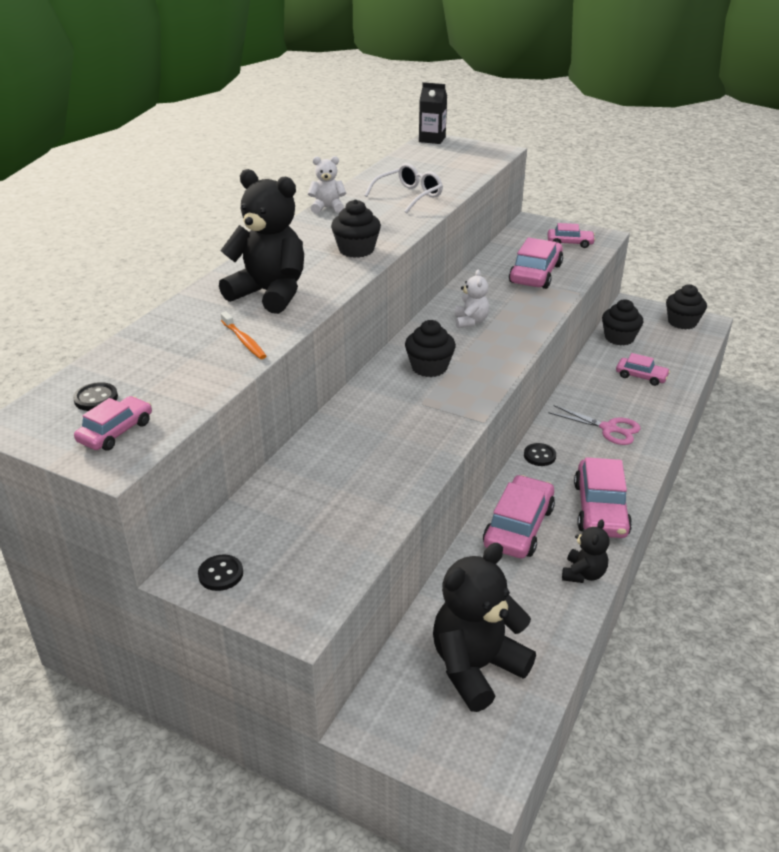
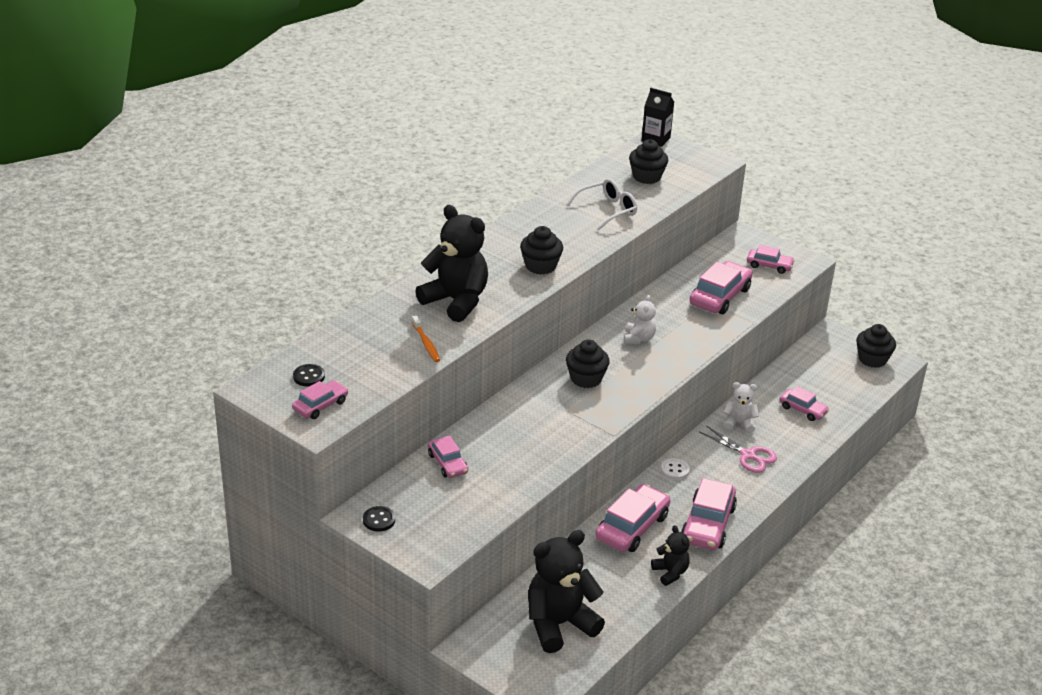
camera: 10 degrees right, 0 degrees up
(295, 485) = (447, 463): none -> pink car
(327, 208) = (529, 214): white teddy bear -> white teddy bear (739, 423)
(539, 456) = (675, 470): black button -> white button
(583, 574) = (670, 573): black teddy bear -> black teddy bear turned 60 degrees counterclockwise
(619, 338) = (800, 367): black cupcake -> black cupcake (646, 177)

